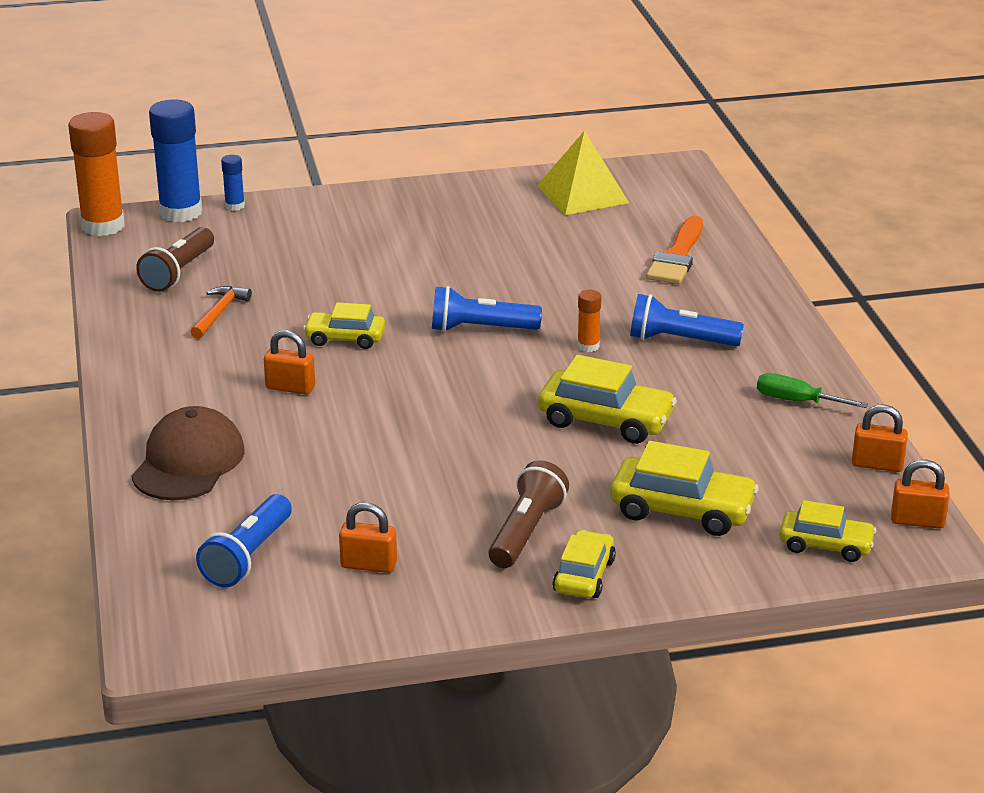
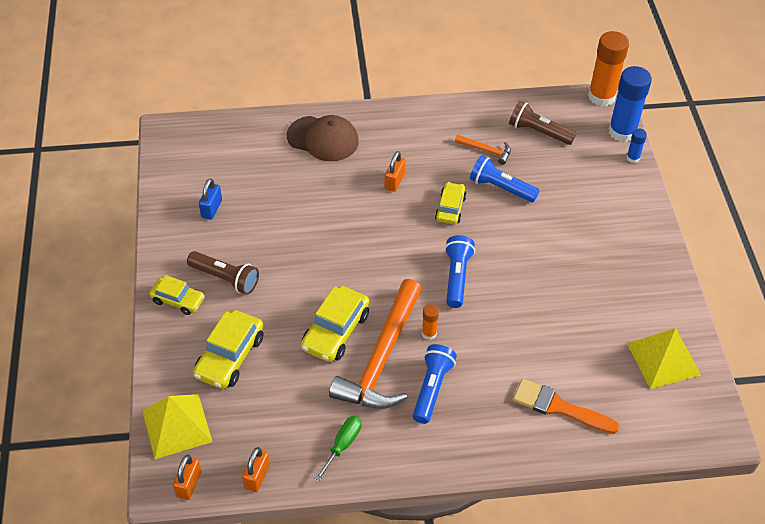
camera: 95 degrees right, 20 degrees up
(247, 556) = (231, 162): blue flashlight -> blue flashlight (501, 188)
(368, 565) = (211, 209): orange padlock -> blue padlock
(642, 380) = (381, 358): none -> orange hammer
(826, 545) = (176, 426): yellow car -> yellow pyramid

